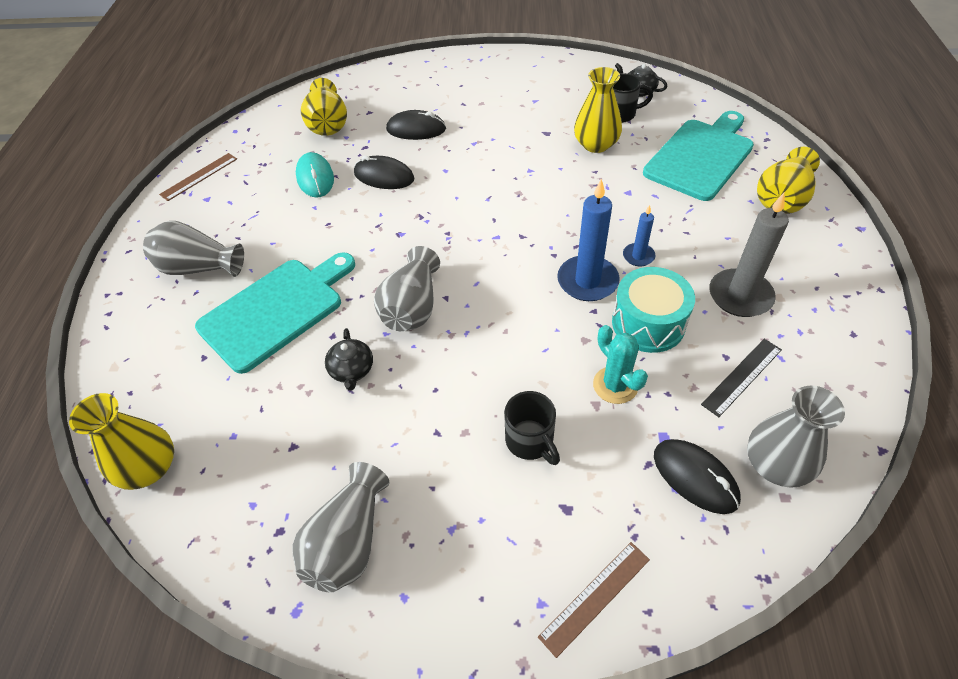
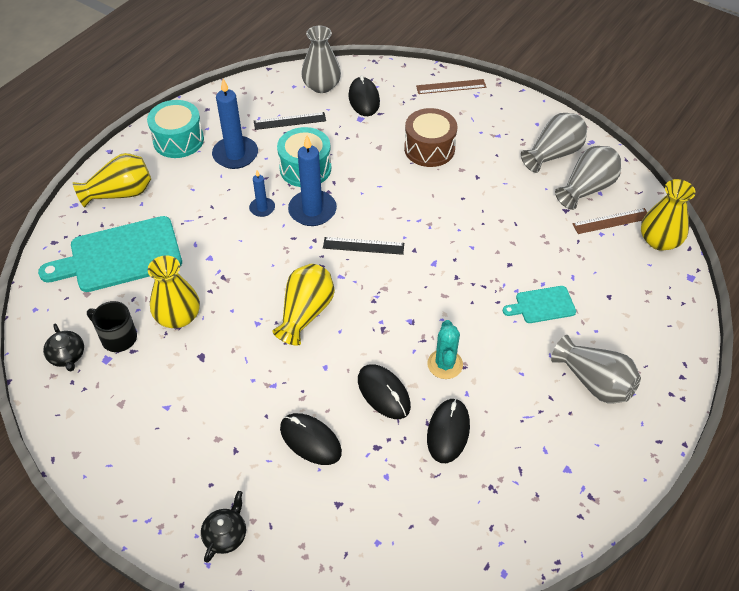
camera: 150 degrees left, 0 degrees up
(199, 176) = (567, 510): brown ruler -> brown ruler (611, 221)
(276, 310) = (542, 305): turquoise cutting board -> turquoise cutting board, size x0.50
(315, 178) = (448, 432): turquoise mouse -> black mouse
(328, 123) = (393, 513): yellow vase -> yellow vase (305, 313)
(352, 370) = (508, 234): black teapot -> black teapot (226, 535)
(412, 307) = (442, 255): grey vase -> grey vase (587, 188)
(501, 274) = (363, 245): none -> black ruler
(530, 441) = (429, 149): black mug -> brown drum
(615, 385) = (359, 150): turquoise cactus -> turquoise cactus (445, 364)
(740, 296) = (235, 155): grey candle -> blue candle
(819, 277) = (178, 140): none -> turquoise drum

